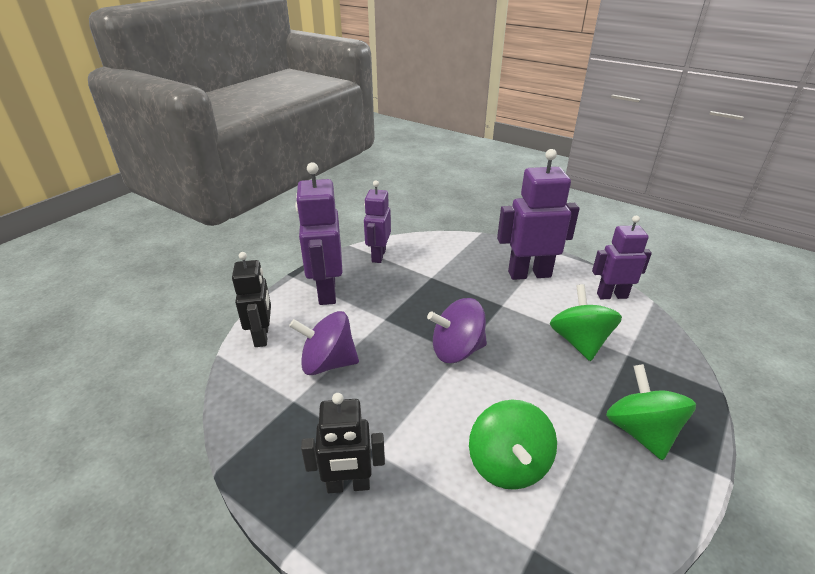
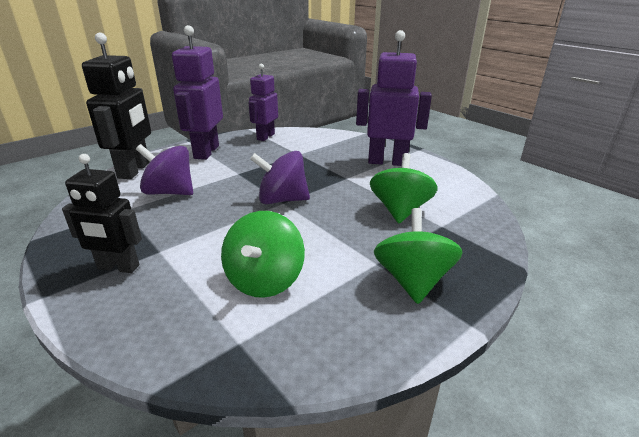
camera: 15 degrees right, 5 degrees down
(262, 336) = (134, 170): black robot -> black robot, size x1.52
(611, 295) = (456, 184): purple robot -> none

